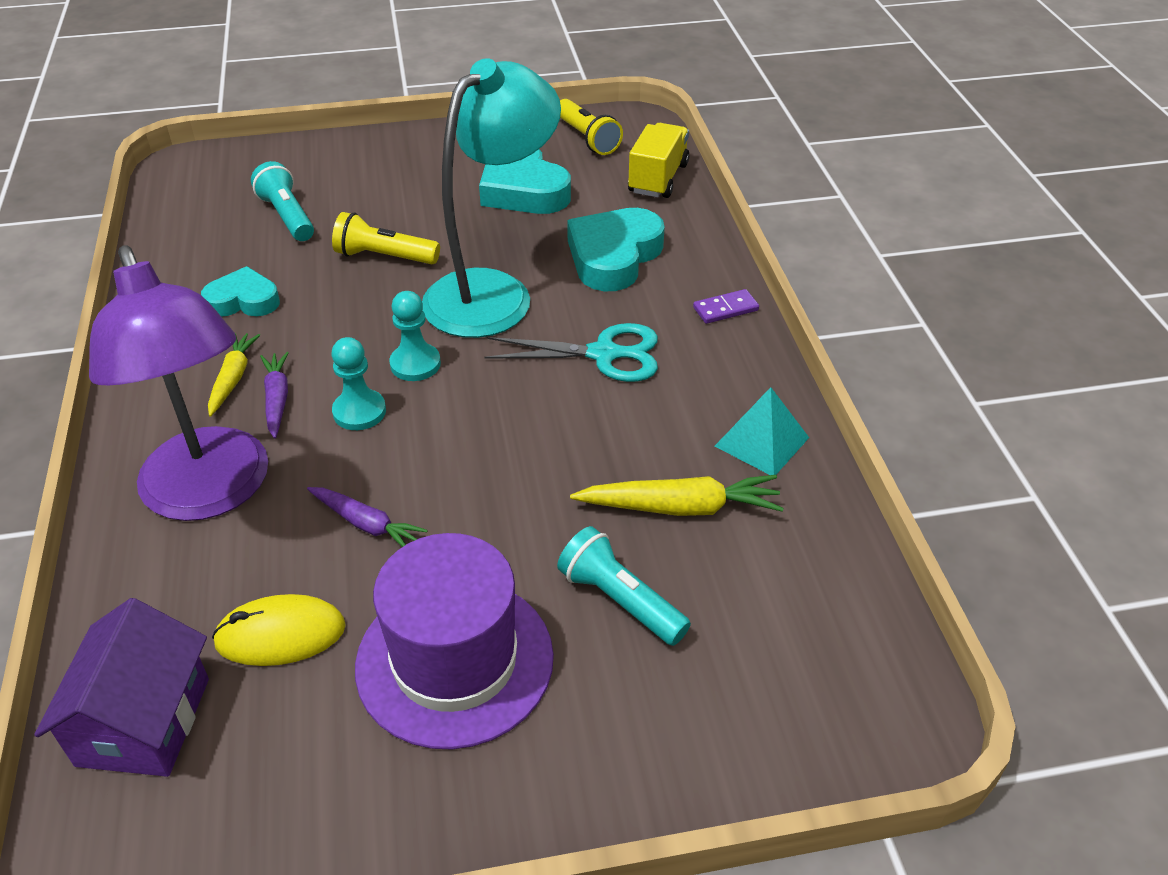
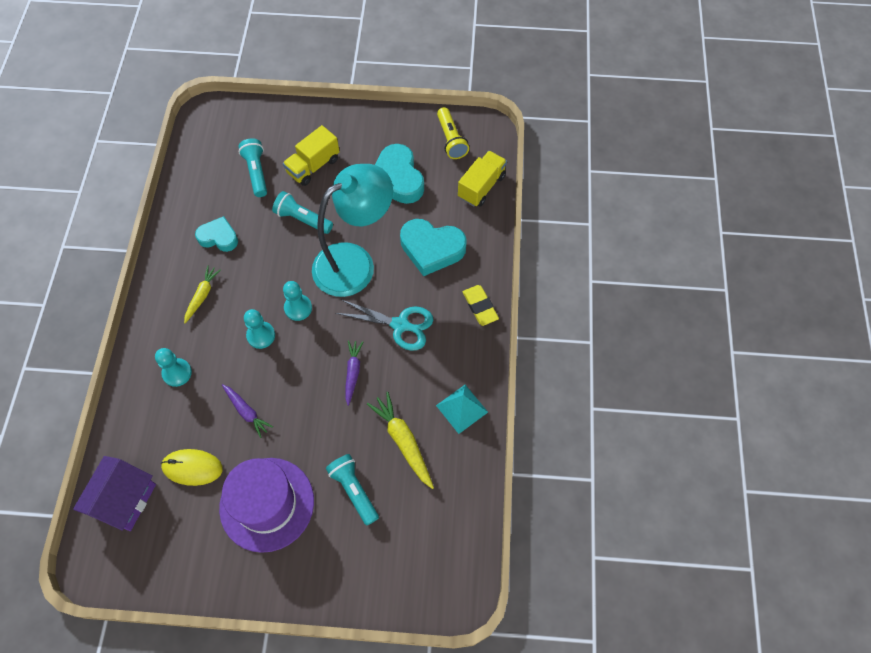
camera: 15 degrees right, 20 degrees up
(211, 493) = (177, 373): purple lamp -> turquoise pawn
(277, 399) = (221, 316): purple carrot -> purple carrot (353, 373)
(380, 196) = (313, 166): none -> yellow truck
(384, 257) = (302, 219): yellow flashlight -> turquoise flashlight
(613, 256) = (432, 249): turquoise heart -> turquoise heart turned 120 degrees counterclockwise
(680, 507) = (403, 441): yellow carrot -> yellow carrot turned 135 degrees counterclockwise
(725, 309) = (480, 306): purple domino -> yellow eraser

